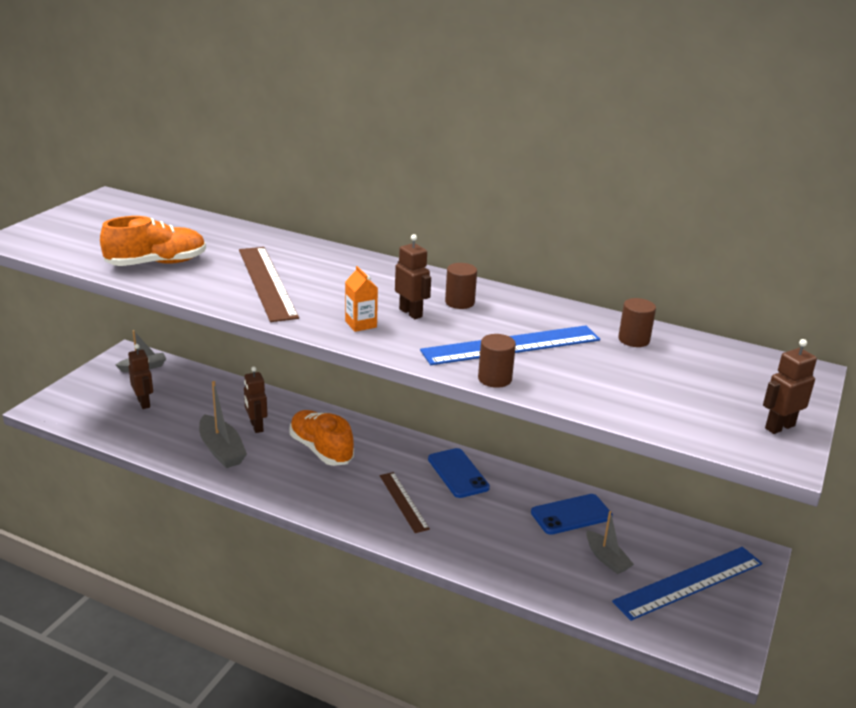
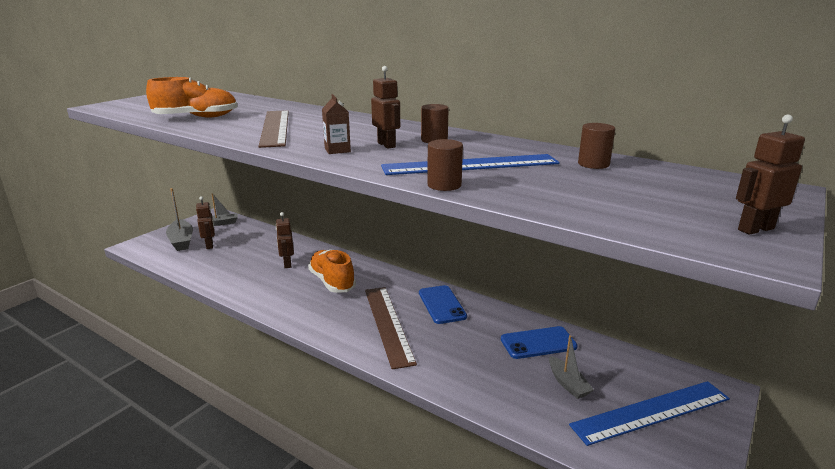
camera: 10 degrees right, 5 degrees down
(221, 450) = (253, 279): grey boat -> grey boat (181, 241)
(361, 324) = (337, 150): orange carton -> brown carton
(403, 501) = (388, 324): brown ruler -> brown ruler, size x1.66

